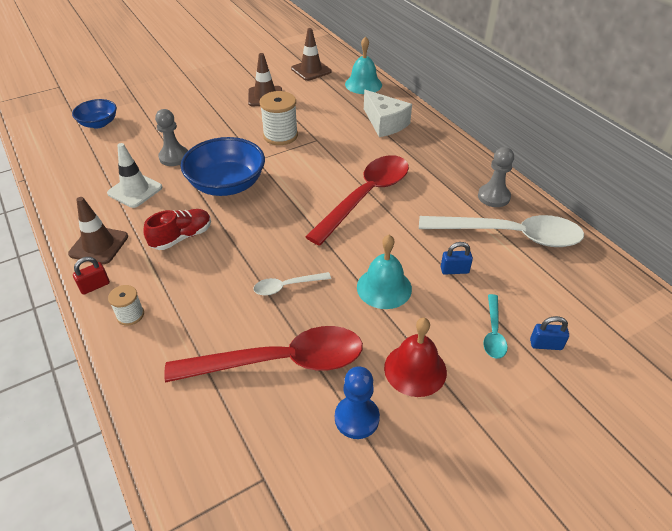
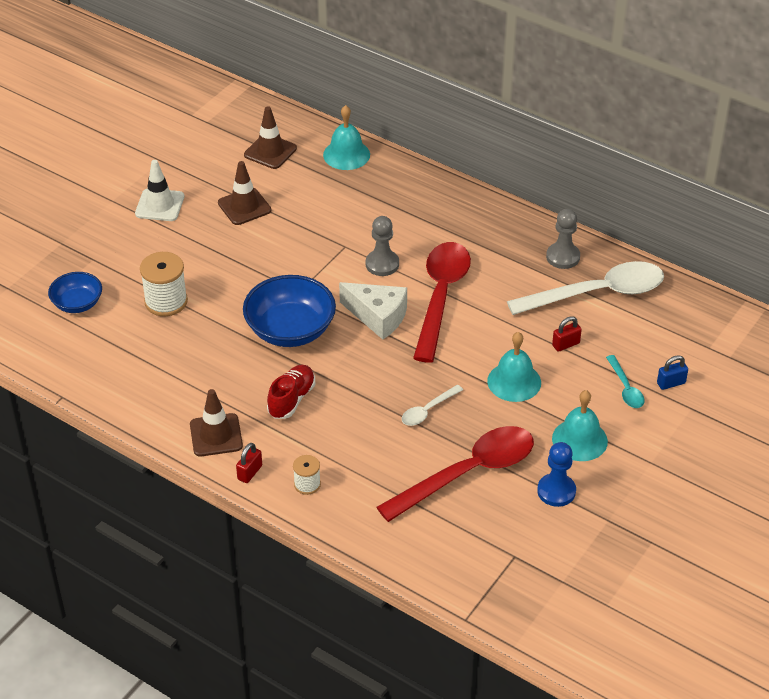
camera: 25 degrees left, 0 degrees up
(135, 190) = (198, 368): white traffic cone -> white traffic cone (160, 205)
(174, 157) = (205, 317): grey pawn -> grey pawn (382, 264)
(280, 135) = (302, 253): white spool -> white spool (166, 301)
(385, 123) = (405, 202): white cheese -> white cheese (378, 317)
(415, 369) = (579, 440): red bell -> turquoise bell
(454, 270) = (566, 344): blue padlock -> red padlock

